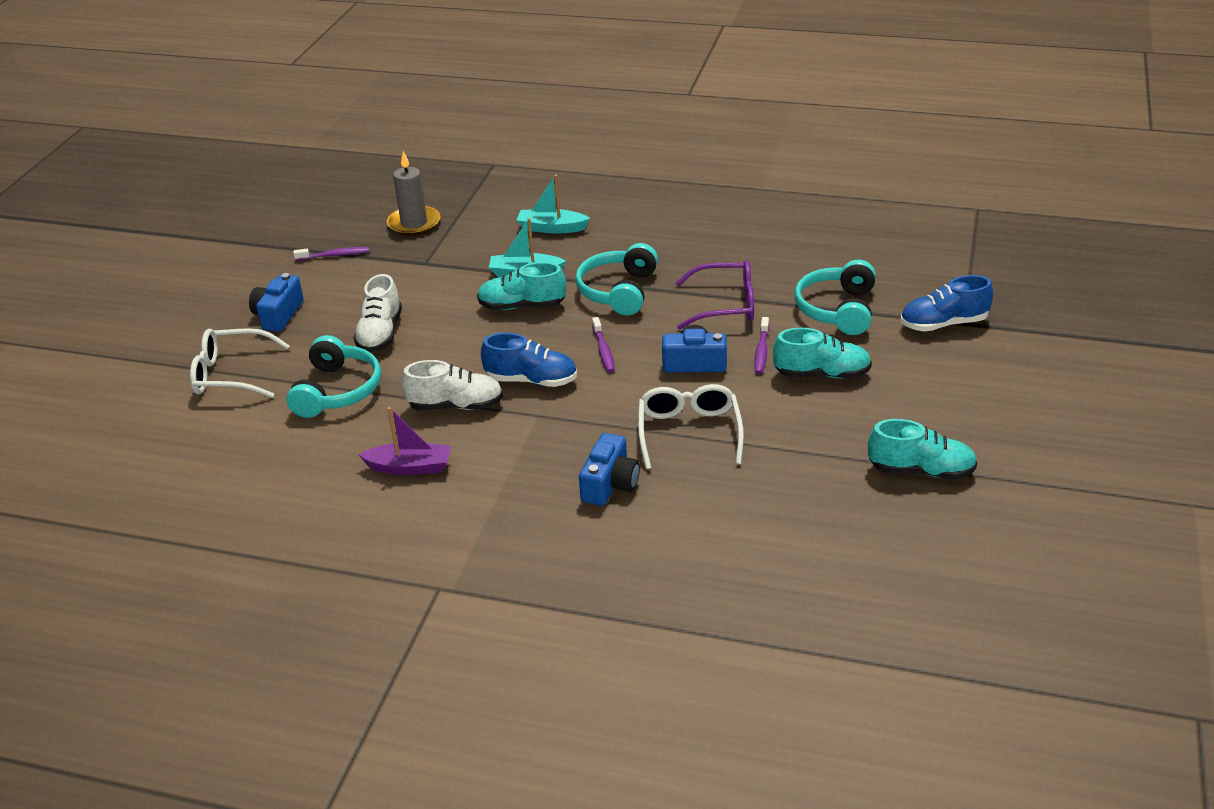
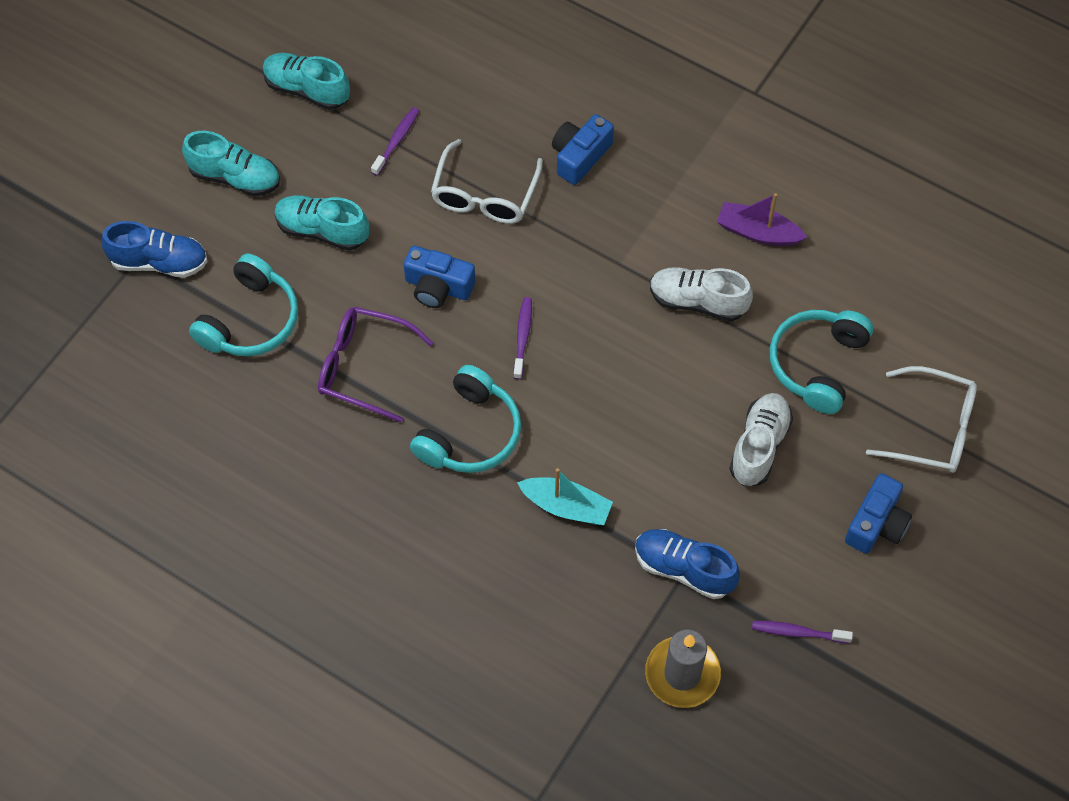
camera: 165 degrees left, 25 degrees up
(522, 306) = (588, 443): turquoise shoe -> turquoise shoe (235, 177)
(531, 380) = (612, 314): blue shoe -> blue shoe (684, 569)
(552, 228) = (505, 595): turquoise boat -> none
(761, 351) = (362, 282): purple toothbrush -> purple toothbrush (396, 140)

